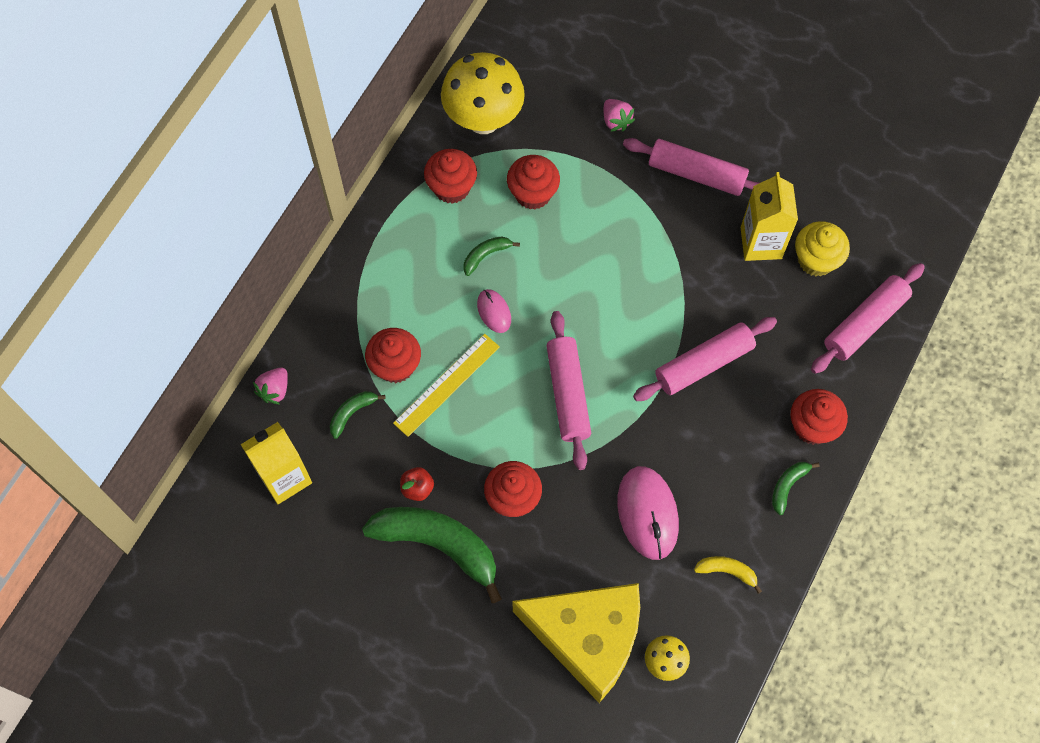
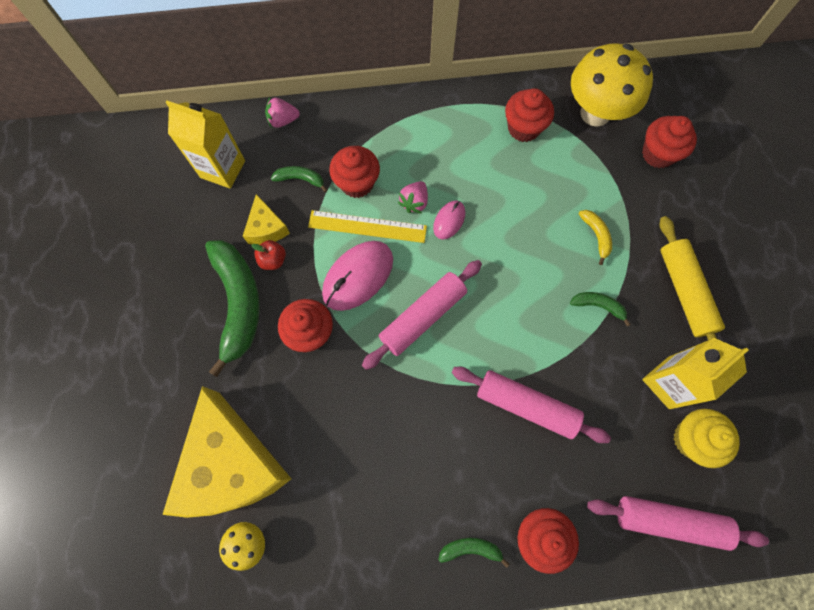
camera: 55 degrees right, 5 degrees up
(380, 474) = (266, 228): none -> yellow cheese
(486, 255) = (489, 186): green banana -> green banana (598, 306)
(533, 194) = (565, 184): red cupcake -> red cupcake (658, 154)
(616, 121) = (676, 203): pink strawberry -> pink strawberry (414, 202)
(647, 513) = (366, 444): pink mouse -> pink mouse (358, 276)
(696, 174) = (684, 292): pink rolling pin -> yellow rolling pin
(727, 571) = (360, 545): yellow banana -> yellow banana (596, 236)

